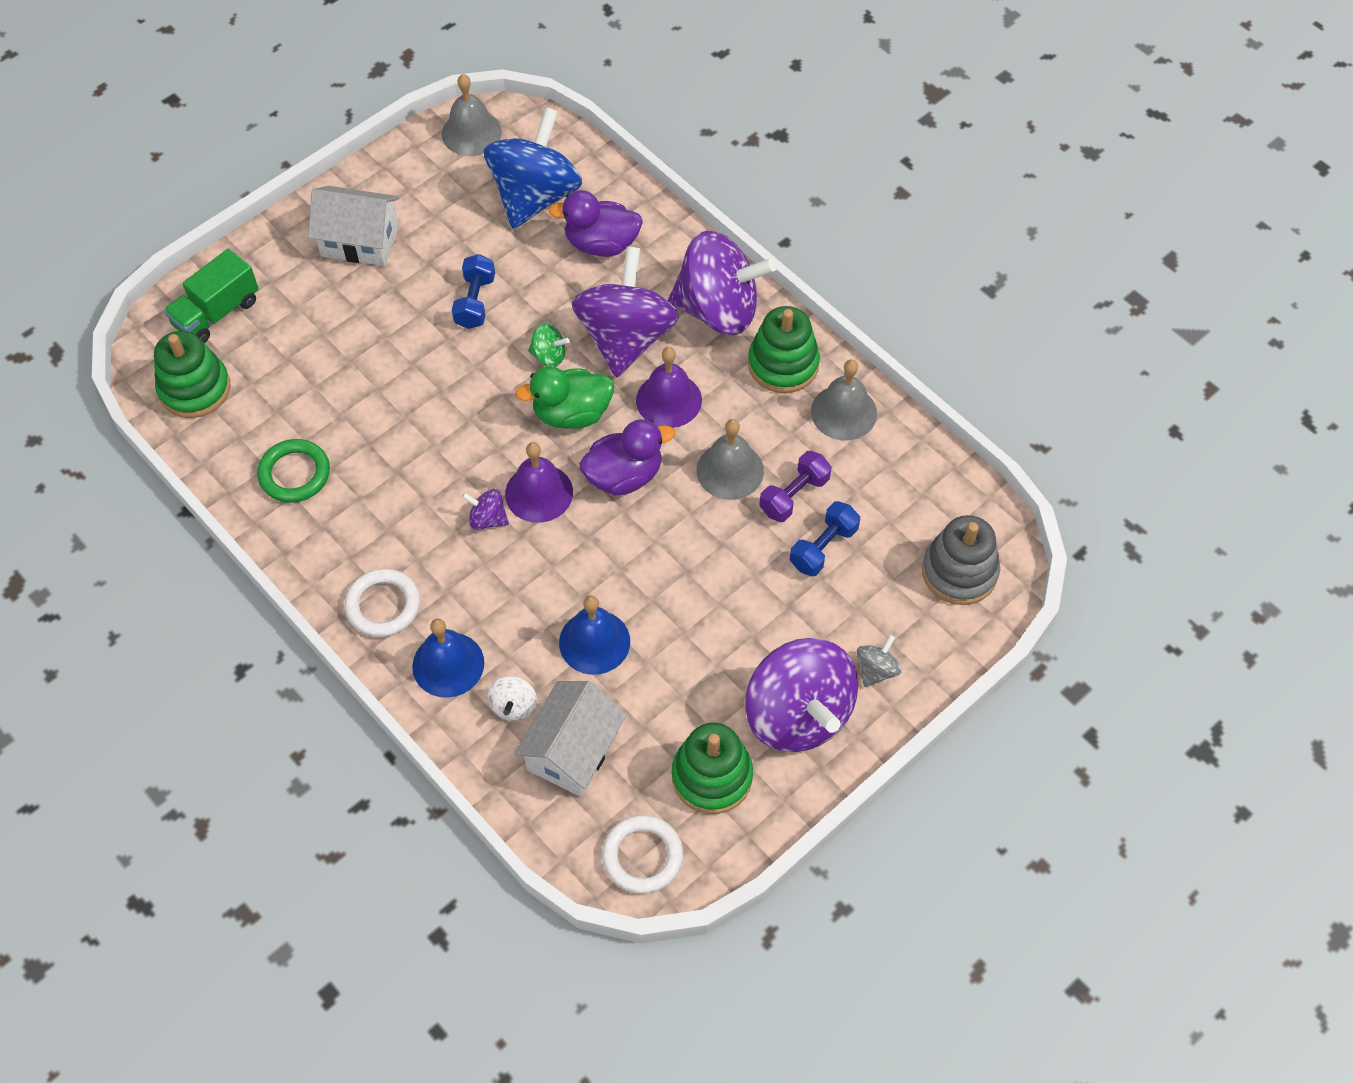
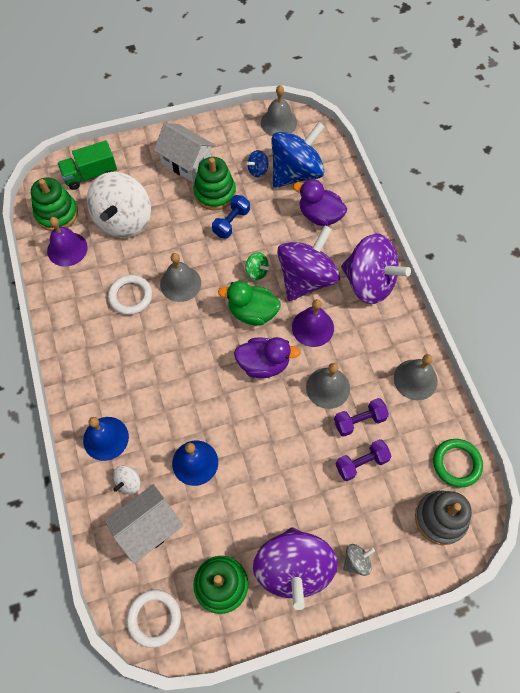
camera: 25 degrees right, 5 degrees up
(294, 474) = (82, 285): green ring -> green ring (456, 463)
(308, 359) = (124, 220): none -> white spinning top
(383, 605) = (89, 385): white ring -> white ring (130, 296)
(444, 415) = (180, 283): none -> grey bell
(476, 213) = (258, 170): none -> blue spinning top
(487, 519) = (173, 357): purple spinning top -> none
(539, 493) = (209, 354): purple bell -> purple bell (67, 249)
(783, 364) = (392, 333): green stacking toy -> green stacking toy (215, 193)
(823, 547) = (361, 463): blue dumbbell -> purple dumbbell

